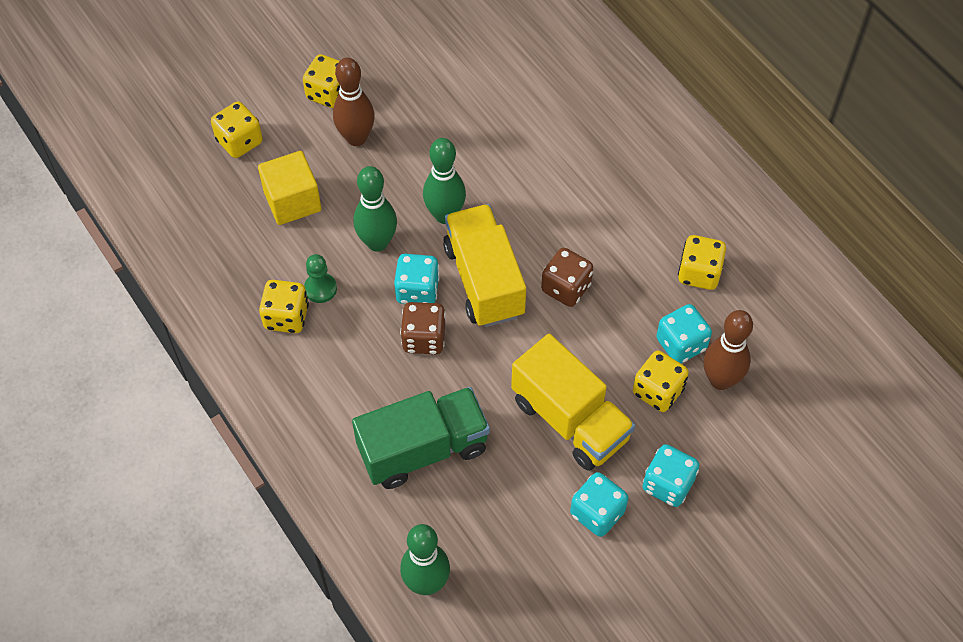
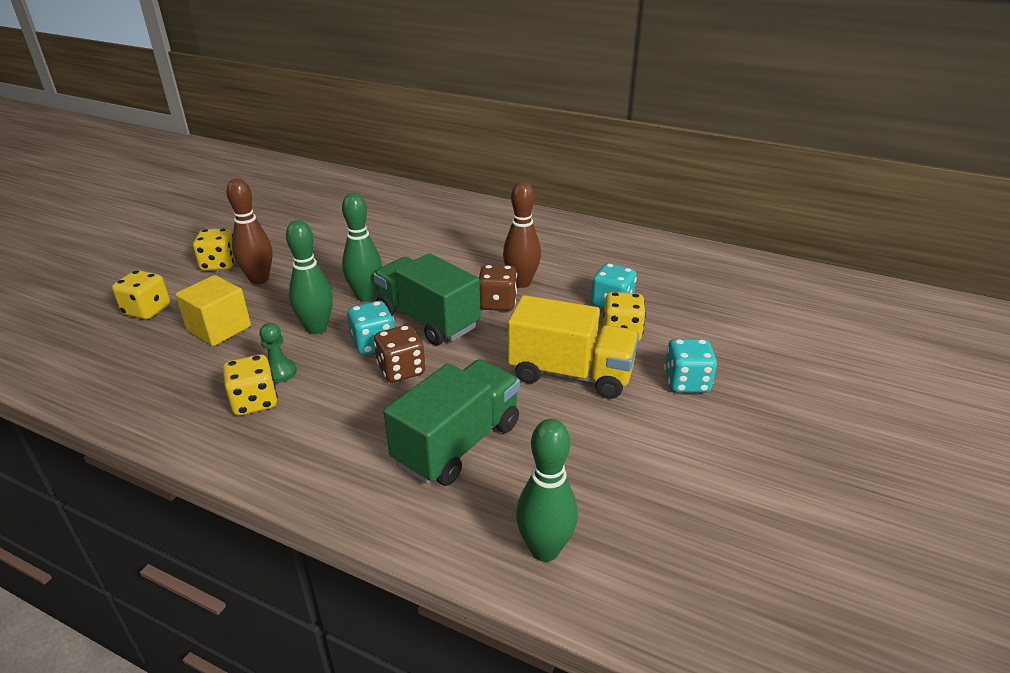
camera: 30 degrees left, 25 degrees down
(484, 280) = (427, 320): yellow truck -> green truck
(597, 513) = (651, 423): turquoise dice -> none
(699, 273) = (587, 266): yellow dice -> none
(720, 380) = (659, 311): brown bowling pin -> brown bowling pin (521, 283)

